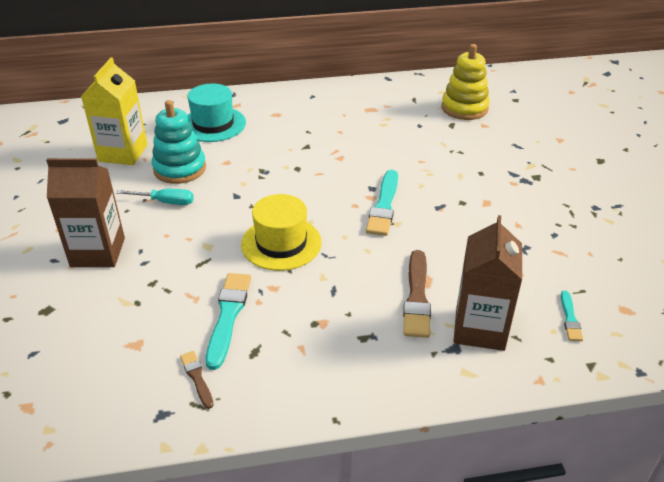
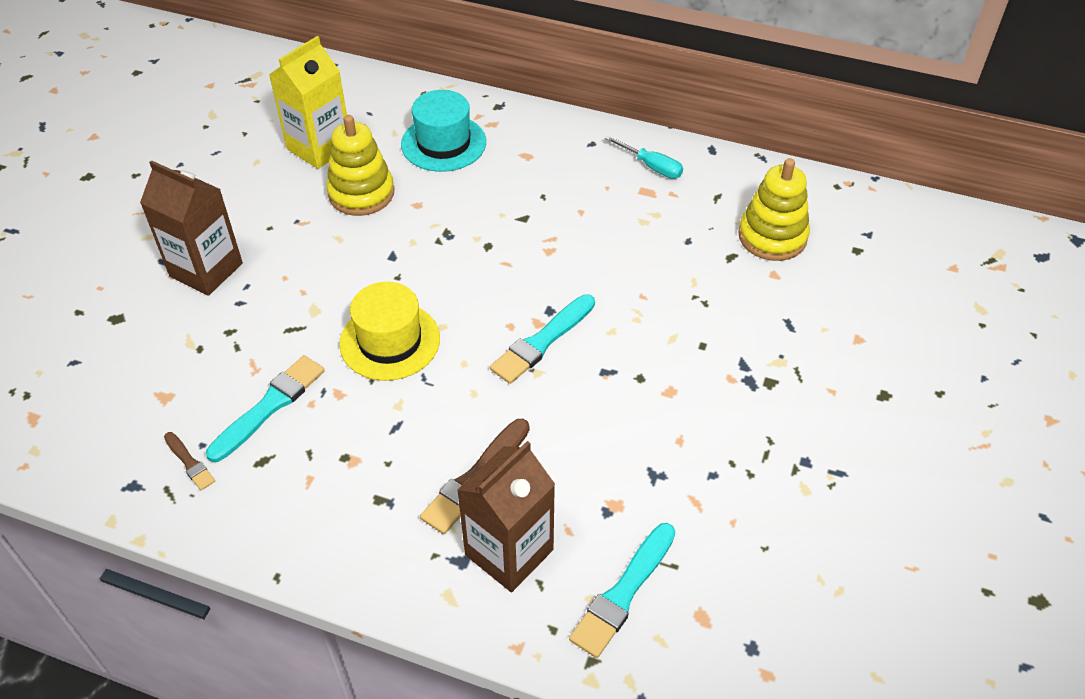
camera: 30 degrees right, 10 degrees up
(165, 202) = (314, 233): turquoise screwdriver -> turquoise screwdriver (651, 166)
(179, 168) = (361, 193): turquoise stacking toy -> yellow stacking toy
(197, 378) = (189, 463): brown brush -> brown brush turned 135 degrees clockwise
(570, 318) = (623, 593): turquoise brush -> turquoise brush, size x1.84

